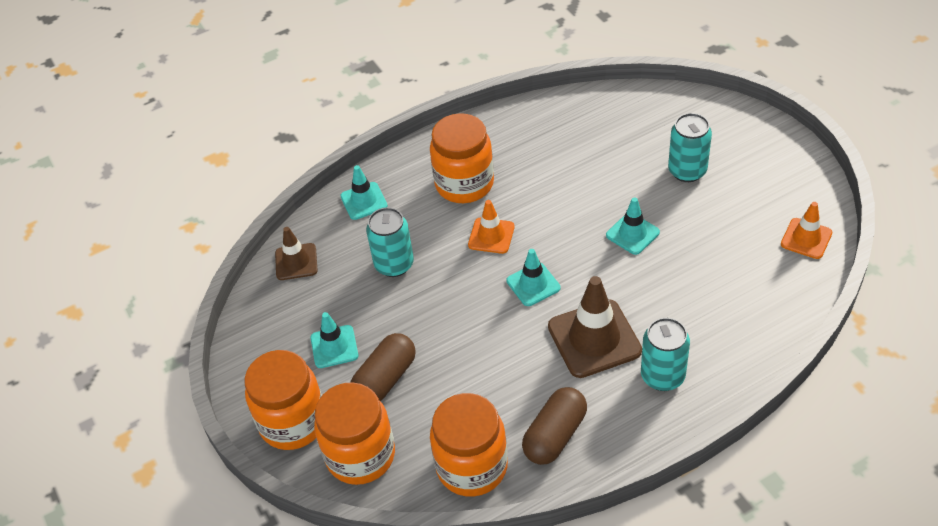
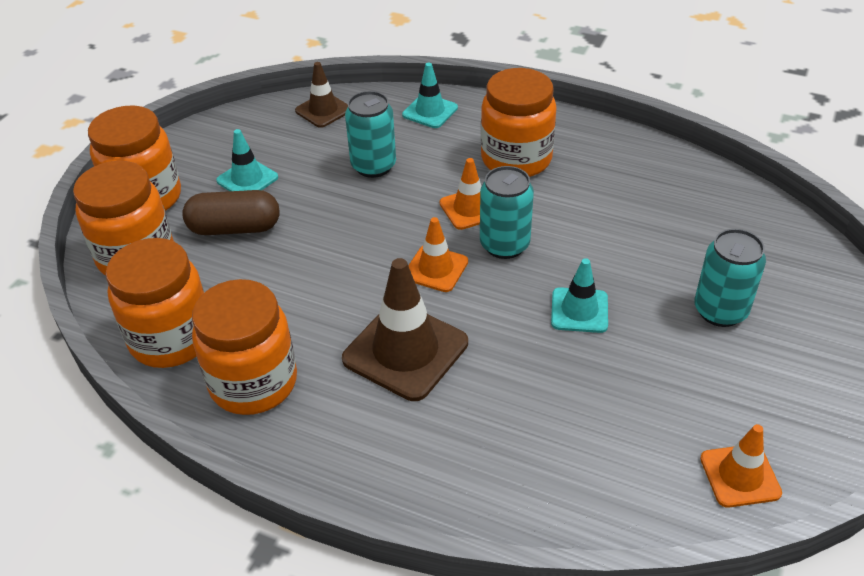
camera: 50 degrees right, 5 degrees down
(533, 284) = (436, 269): turquoise traffic cone -> orange traffic cone
(555, 435) = (253, 383): brown capsule -> orange jar
(662, 376) = (401, 435): turquoise can -> turquoise can (504, 245)

